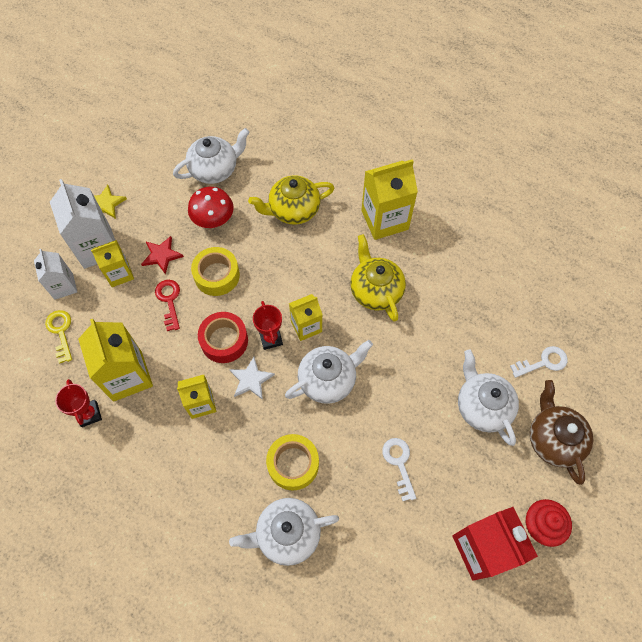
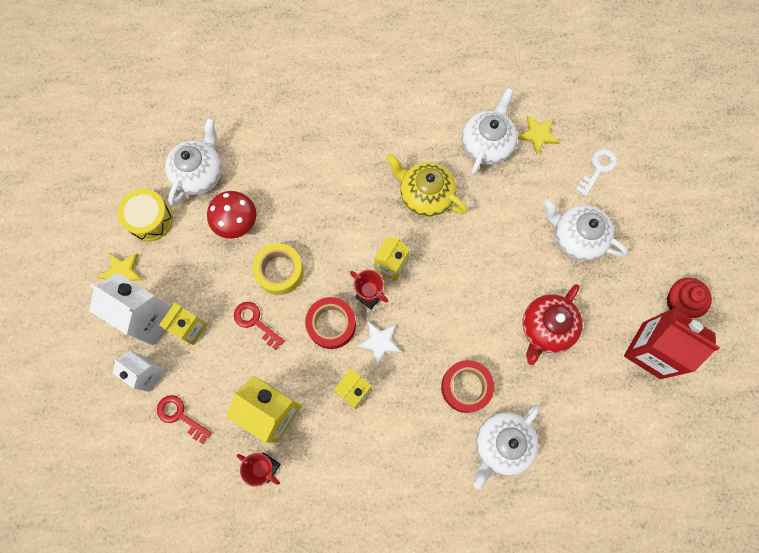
camera: 35 degrees left, 10 degrees up
(60, 332) = (180, 416): yellow key -> red key
(154, 180) = (150, 219): none -> yellow drum
(162, 255) = (215, 286): red star -> none
(293, 210) = (301, 167): yellow teapot -> none
(293, 464) = (466, 387): yellow tape -> red tape
(328, 380) = (442, 299): white teapot -> white teapot (487, 144)
(384, 220) = (387, 125): yellow carton -> none
(399, 463) = (546, 328): white key -> red teapot
(508, 302) = (538, 135): none -> yellow star
(553, 439) = (646, 228): brown teapot -> none

